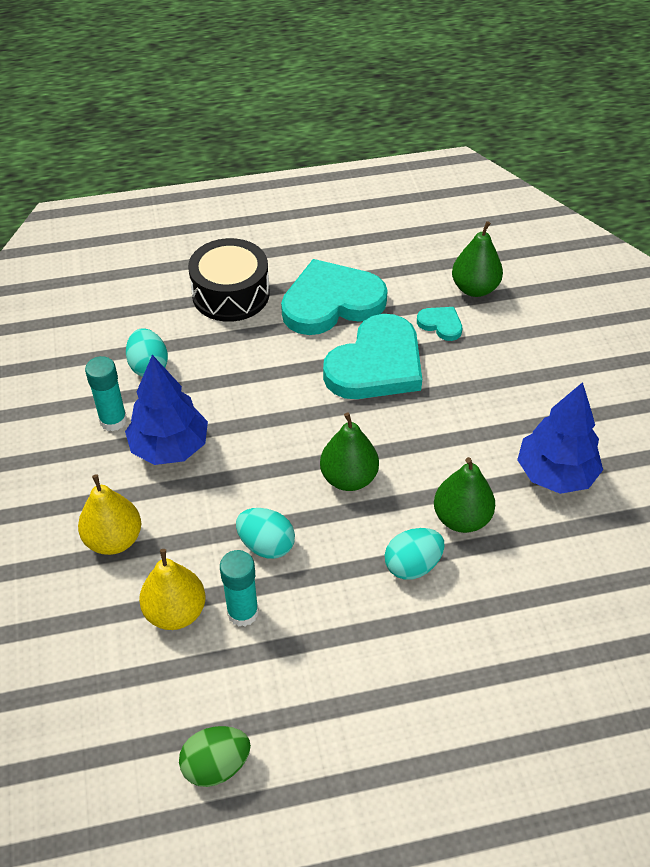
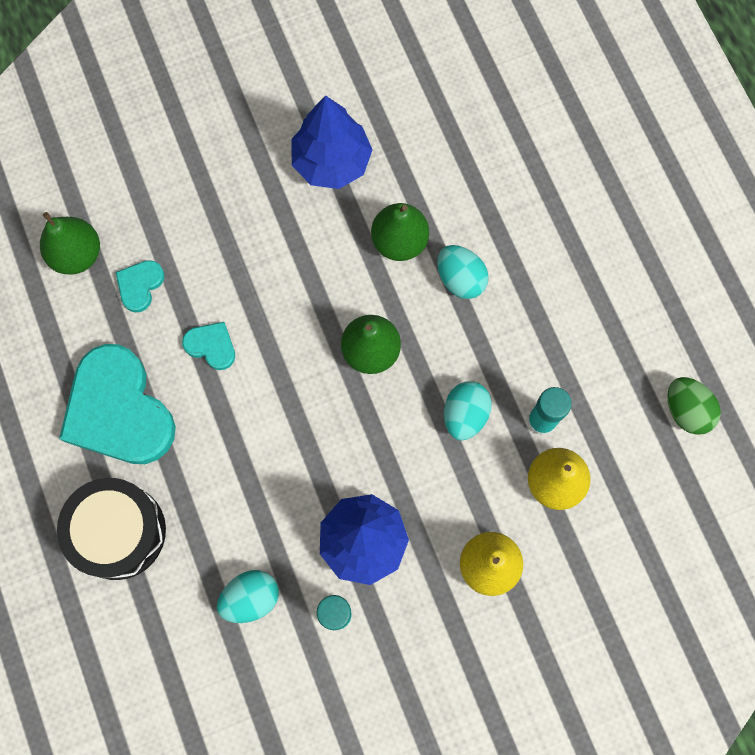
camera: 100 degrees left, 25 degrees up
(376, 364) = (211, 346): turquoise heart -> turquoise heart, size x0.44

